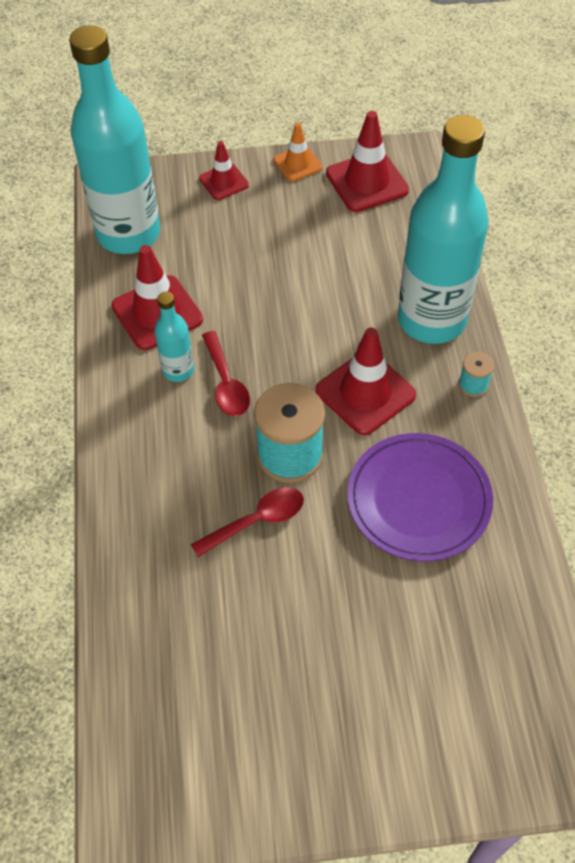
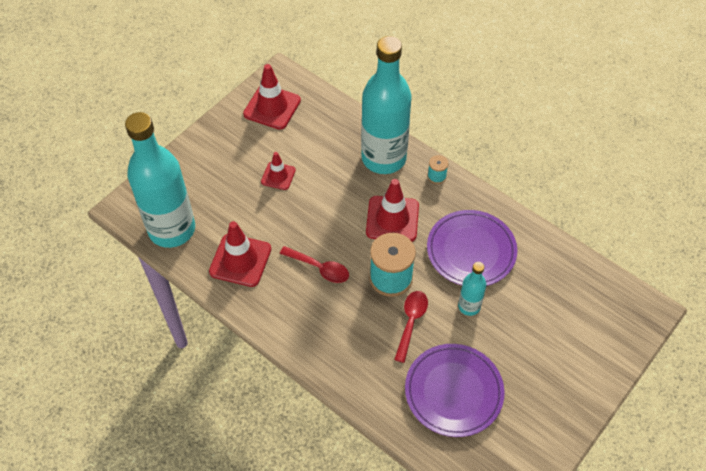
camera: 45 degrees left, 0 degrees up
(178, 370) = (287, 281): turquoise bottle -> turquoise bottle (469, 306)
(215, 639) = (453, 392): none -> purple plate
(224, 182) = (193, 161): red traffic cone -> red traffic cone (278, 176)
(298, 164) = (223, 122): orange traffic cone -> none

